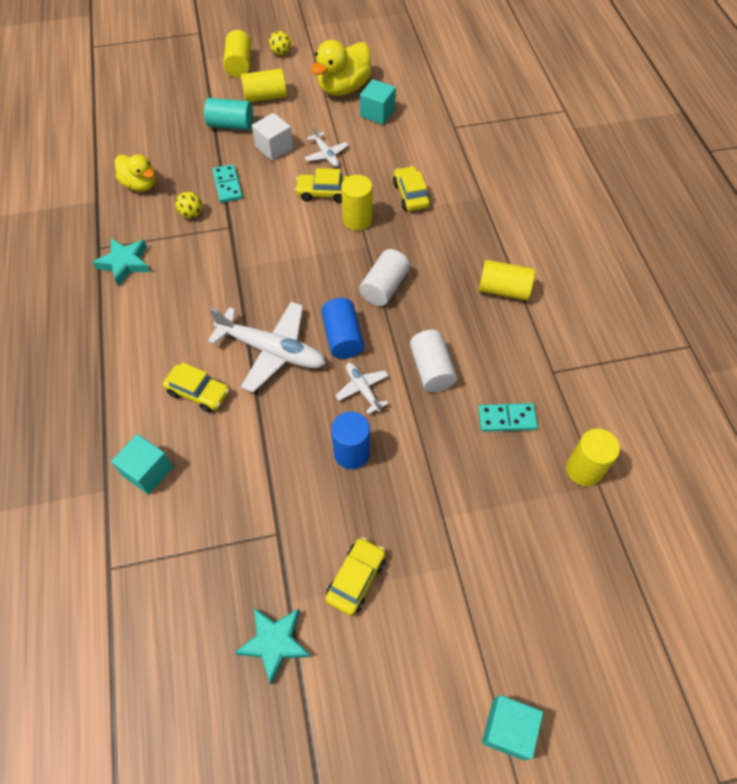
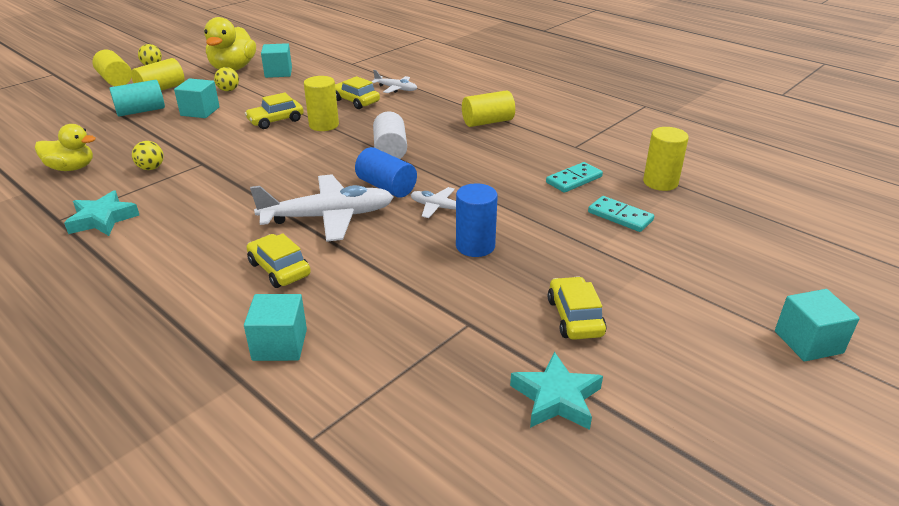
camera: 35 degrees left, 25 degrees down
(198, 392) = (279, 269): yellow car -> yellow car turned 120 degrees counterclockwise
(228, 185) = (174, 142): turquoise domino -> turquoise domino (620, 216)
(274, 147) = (200, 111): white cube -> turquoise cube
(317, 124) = (228, 90): none -> yellow ball
(326, 154) = (255, 102): white plane -> white plane (396, 89)
(431, 369) = (483, 177): white cylinder -> none

